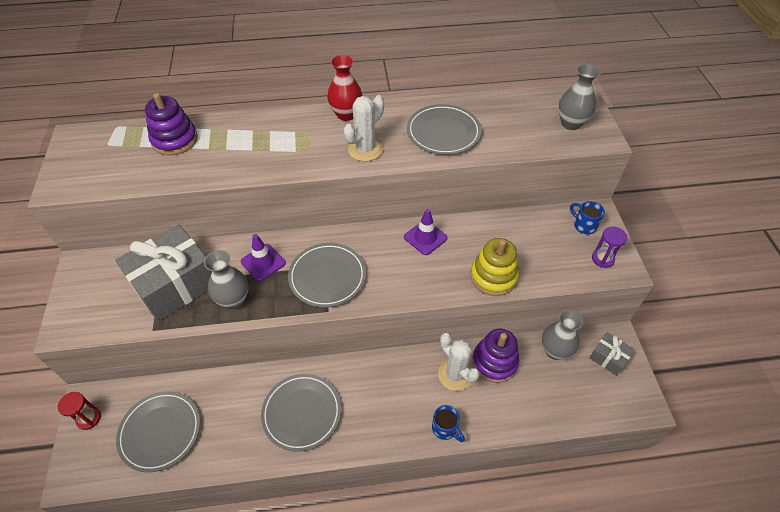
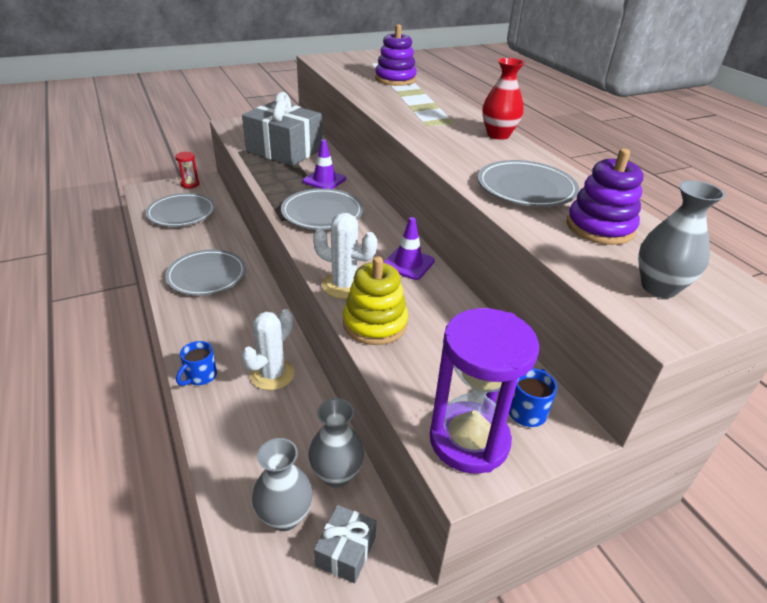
camera: 70 degrees right, 15 degrees down
(233, 300) = (277, 175): grey vase -> grey vase (285, 516)
(365, 149) = (453, 150): white cactus -> white cactus (344, 285)
(494, 362) = (299, 409): purple stacking toy -> purple stacking toy (600, 227)
(602, 259) = (469, 440): purple hourglass -> purple hourglass, size x2.08

